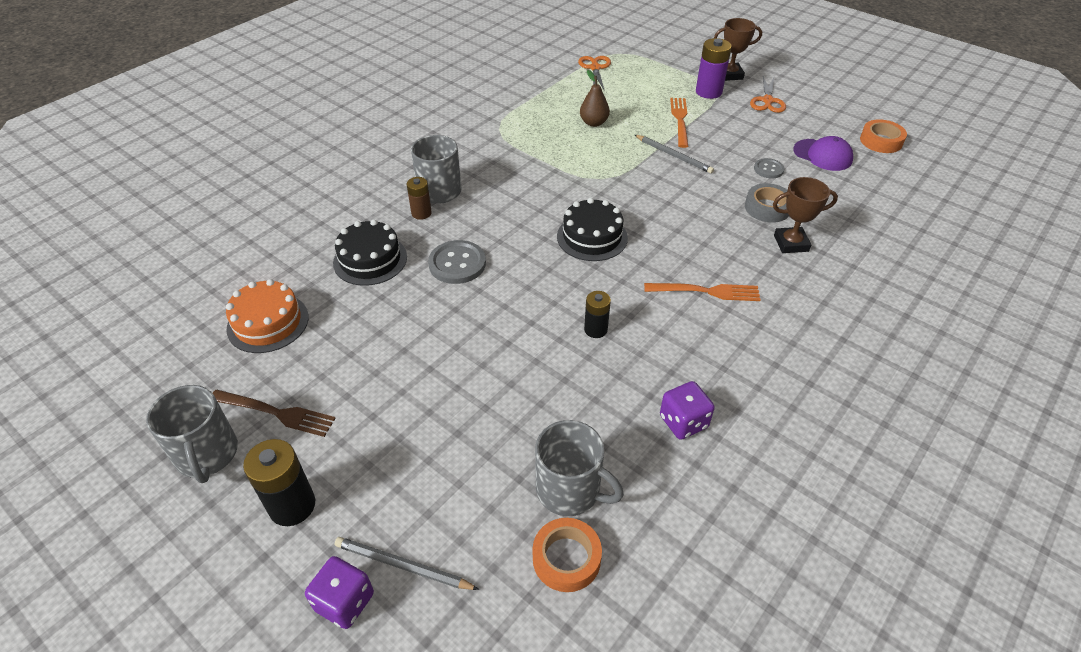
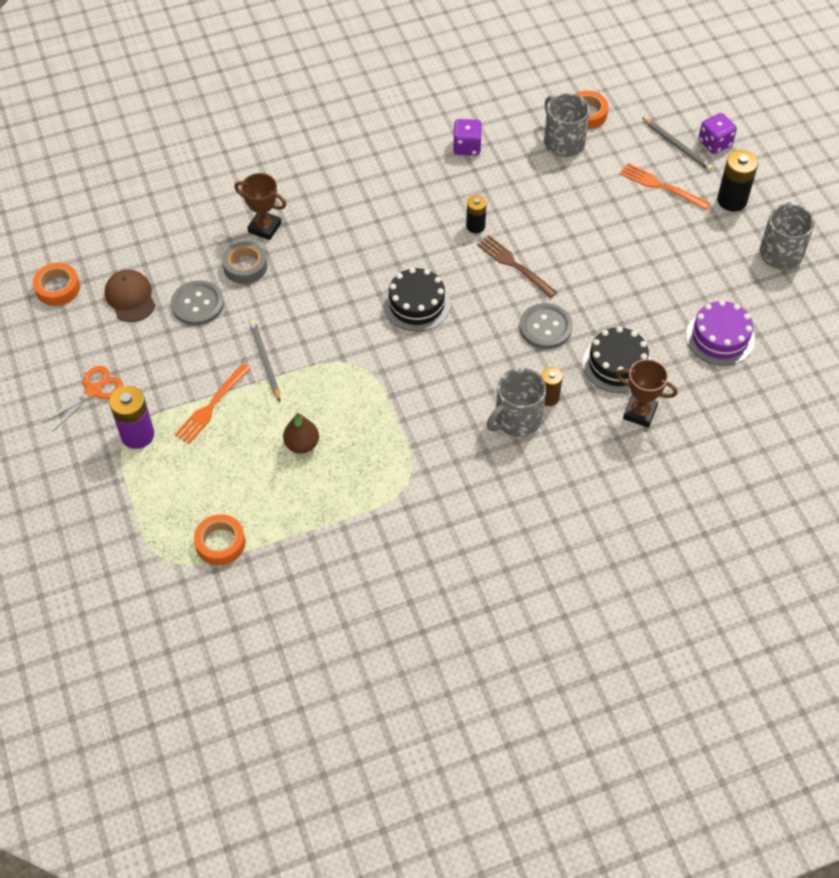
camera: 150 degrees left, 10 degrees up
(268, 323) = (720, 337): orange cake -> purple cake
(277, 413) = (729, 261): brown fork -> brown fork (514, 265)
(595, 68) = (220, 543): orange scissors -> orange tape
(707, 291) = (370, 219): orange fork -> orange fork (660, 186)
(730, 75) = (84, 452): brown trophy -> brown trophy (639, 413)
(768, 169) = (197, 304): grey button -> grey button, size x1.70
(823, 155) = (130, 297): purple cap -> brown cap

